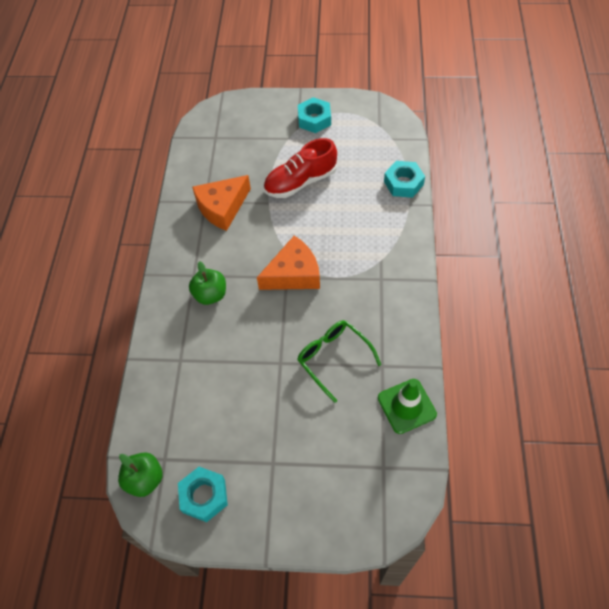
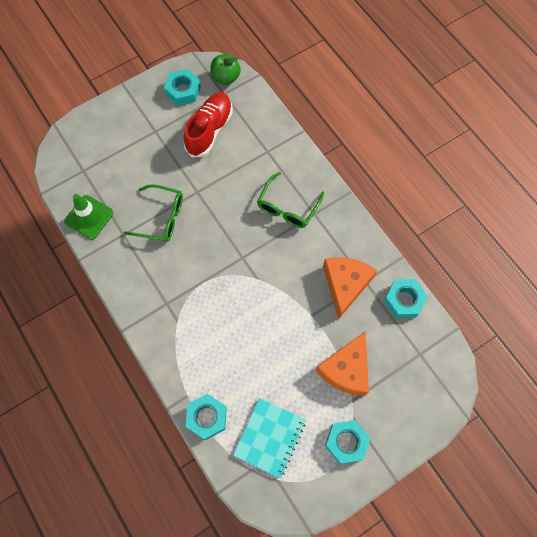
camera: 140 degrees right, 10 degrees up
(190, 173) = (404, 300): none -> turquoise nut
(210, 294) = (287, 207): green apple -> green glasses
(294, 274) = (238, 263): orange cheese -> orange cheese (346, 369)
(300, 182) = (301, 356): red shoe -> red shoe (209, 130)
(365, 148) = (270, 438): none -> turquoise notebook

